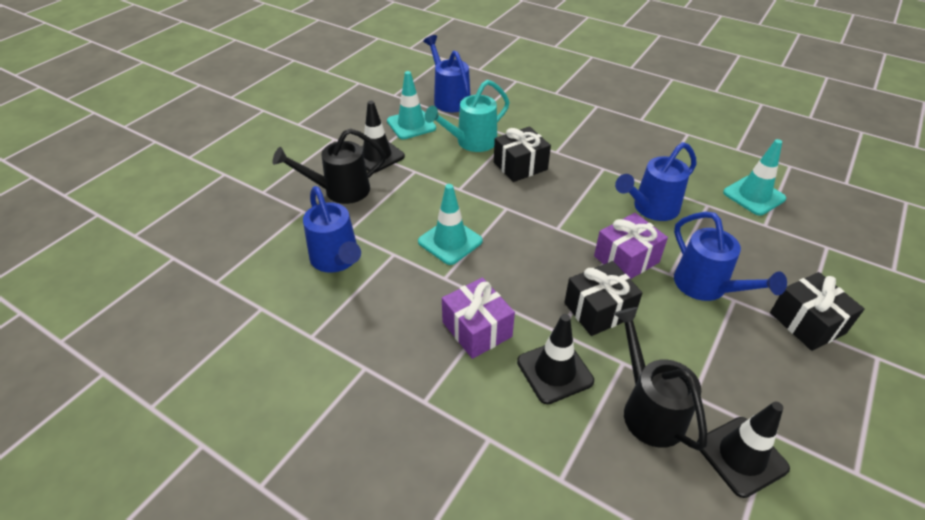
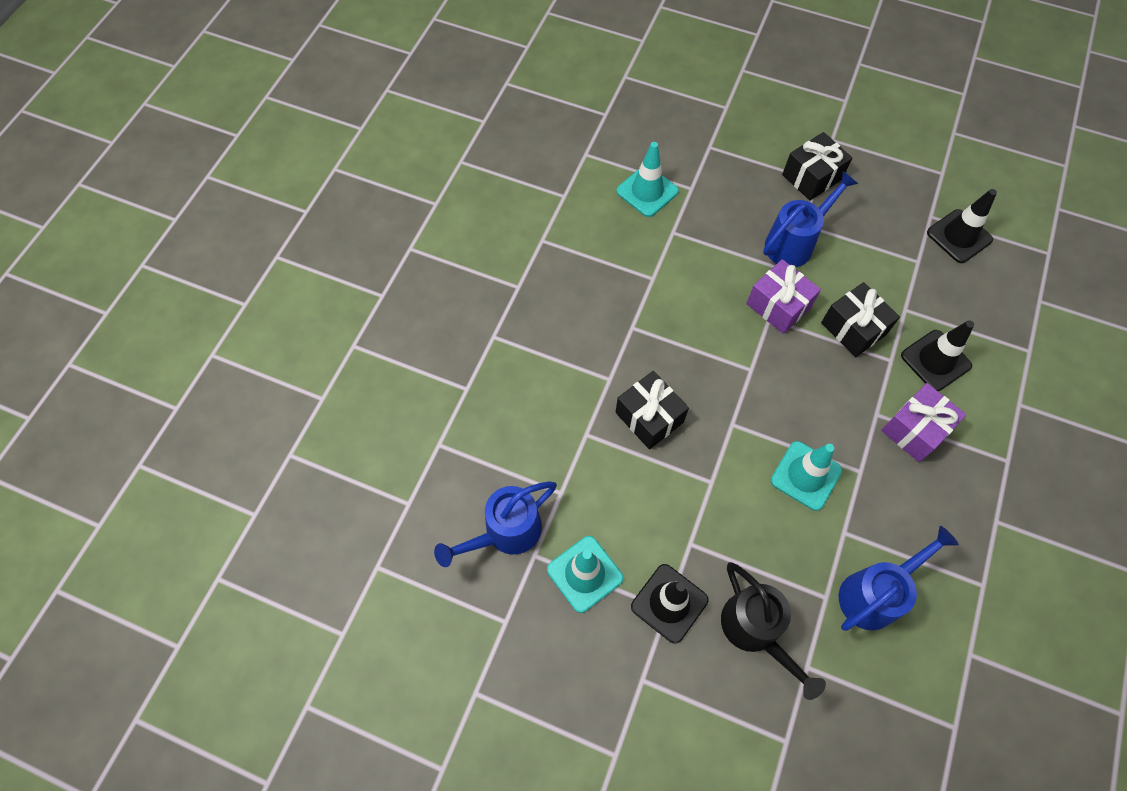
camera: 100 degrees left, 20 degrees up
(471, 142) = (611, 483): turquoise watering can -> none
(648, 408) = (943, 292): black watering can -> none
(651, 209) = (694, 282): blue watering can -> none

